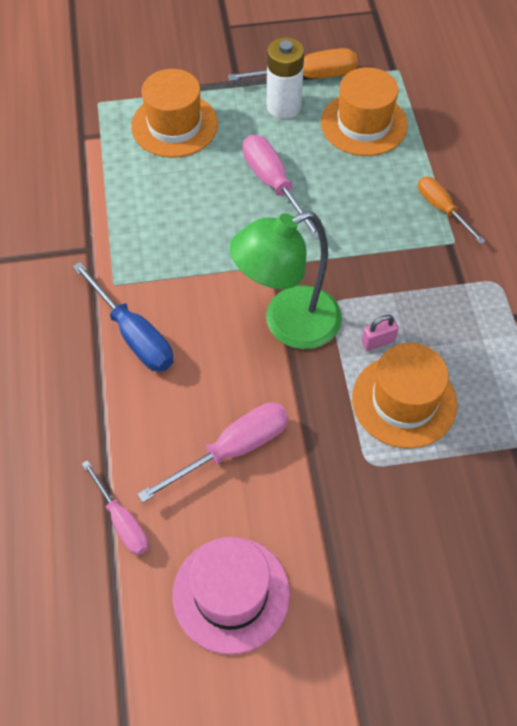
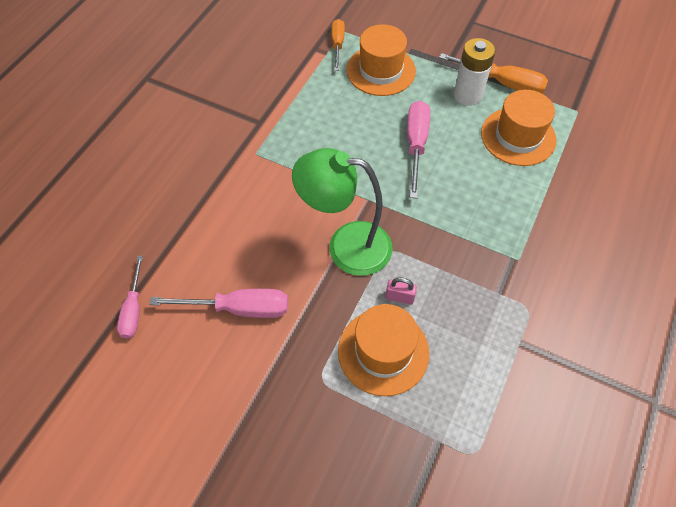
camera: 35 degrees right, 0 degrees up
(133, 334) = (240, 193): blue screwdriver -> none
(231, 594) = (157, 404): pink hat -> none
(442, 209) = (528, 230): orange screwdriver -> orange screwdriver (337, 45)

